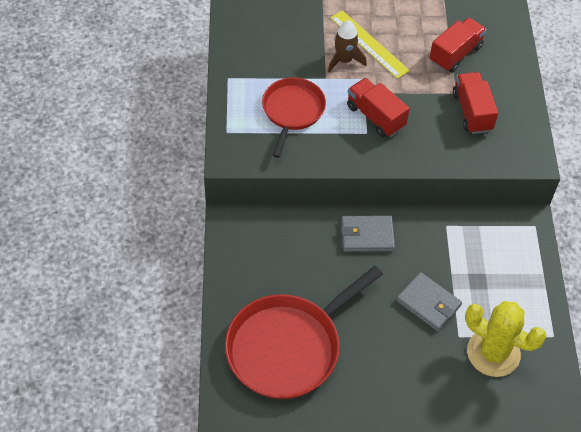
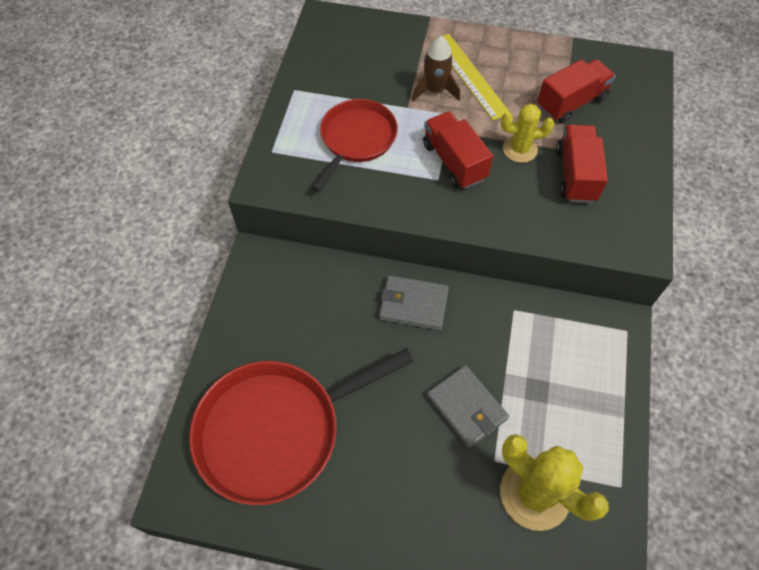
camera: 15 degrees right, 5 degrees up
(424, 98) = (520, 149): none -> yellow cactus

